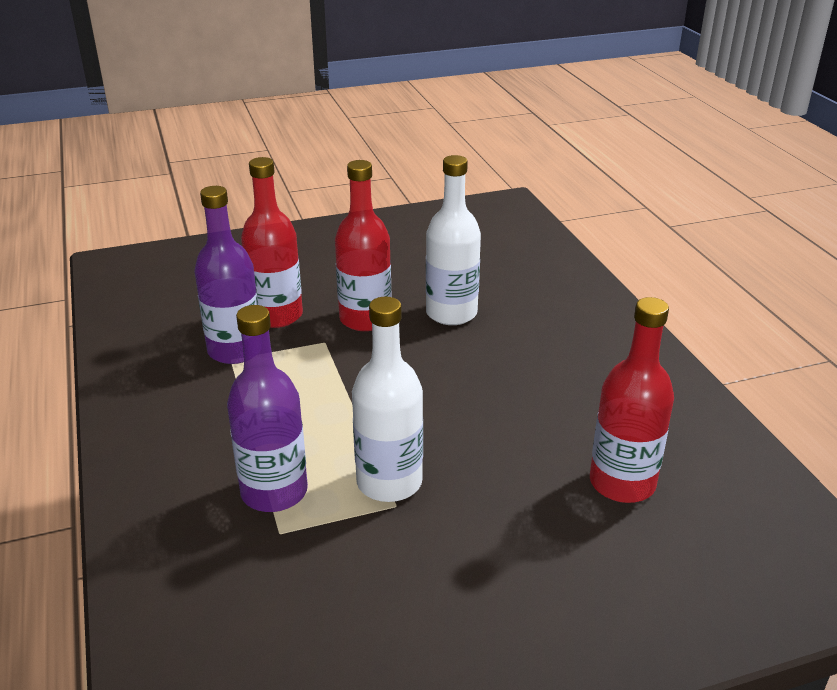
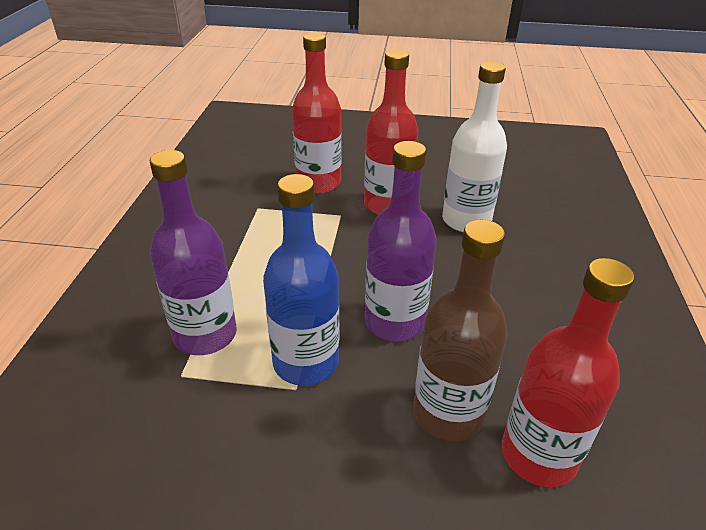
camera: 25 degrees right, 5 degrees up
(235, 350) = (266, 202): purple bottle -> purple bottle (394, 322)
(389, 482) = (306, 362): white bottle -> blue bottle
(536, 478) = (448, 413): none -> brown bottle

